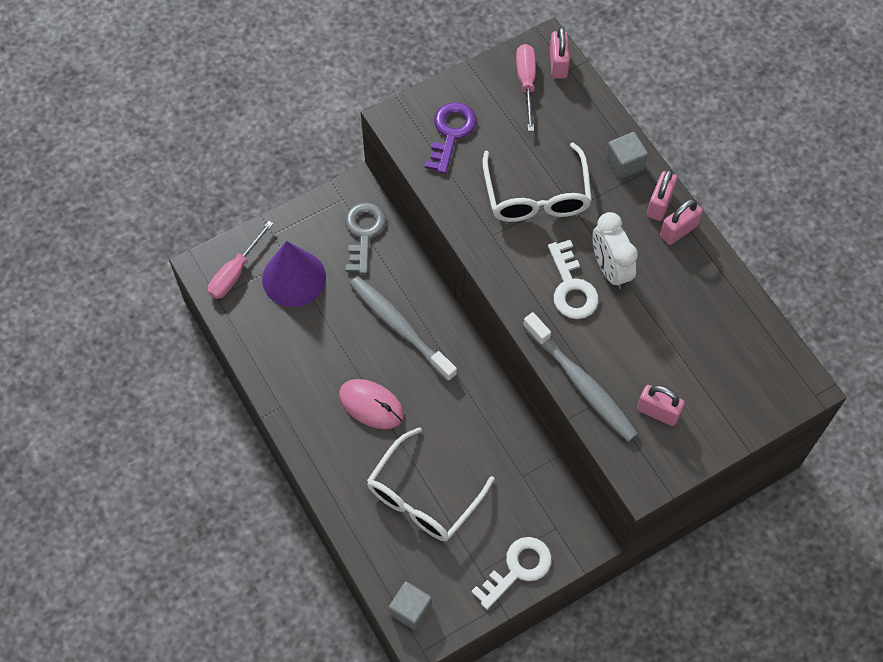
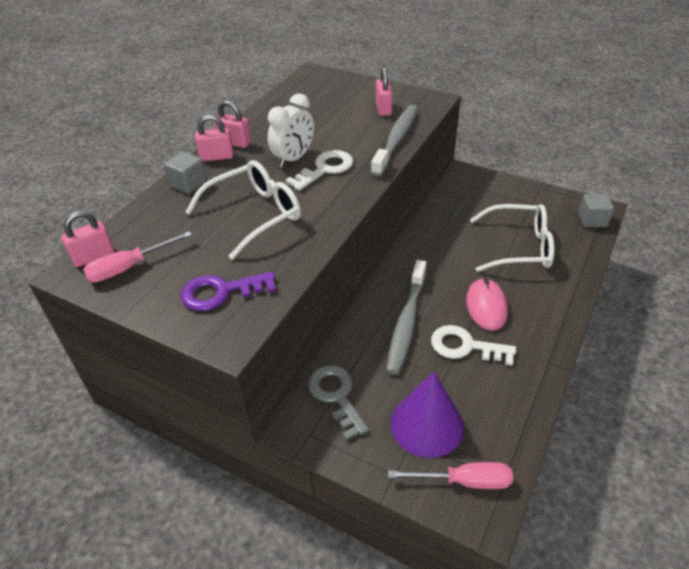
camera: 120 degrees left, 20 degrees down
(363, 233) = (336, 396): grey key -> grey key turned 90 degrees clockwise
(518, 569) = (512, 190): white key -> white key (465, 346)

